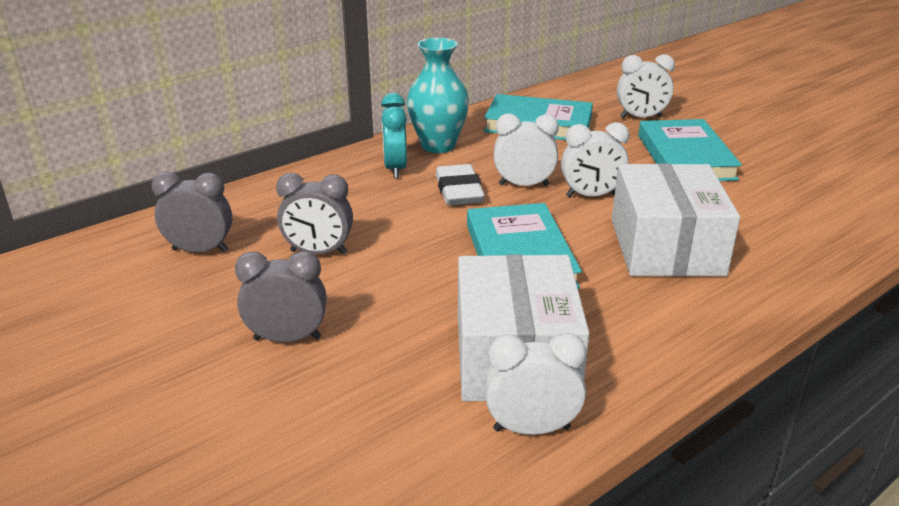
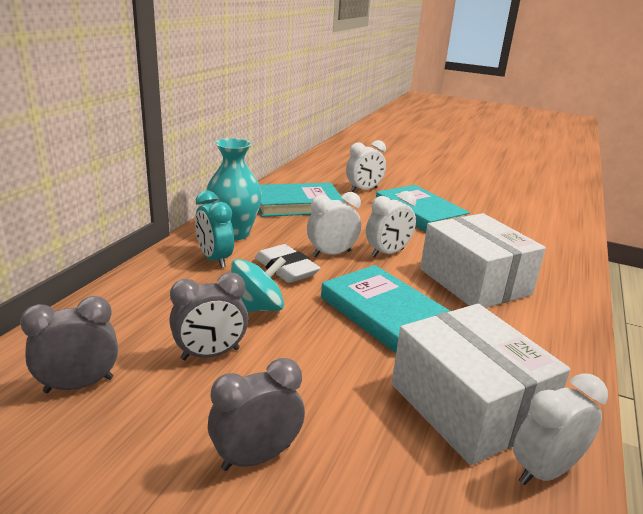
camera: 30 degrees left, 5 degrees down
(395, 222) = (257, 308): none -> turquoise spinning top

